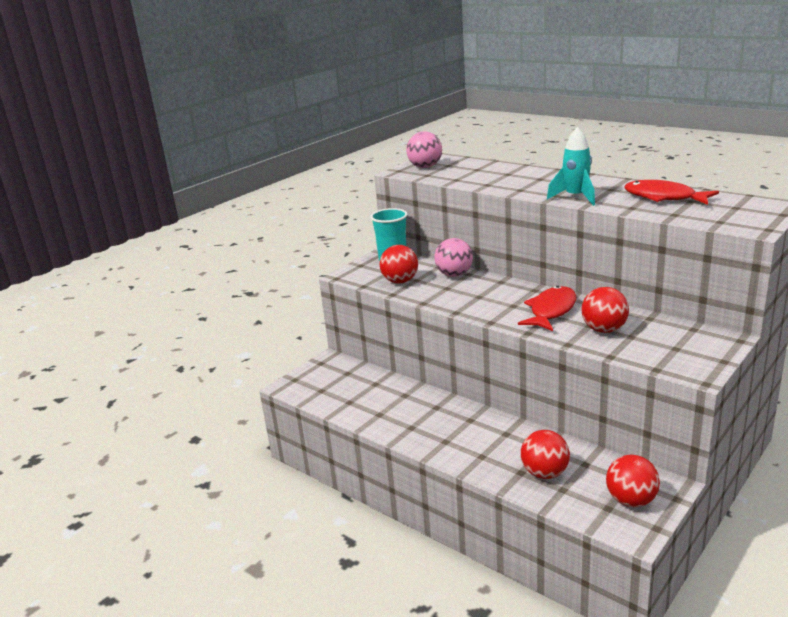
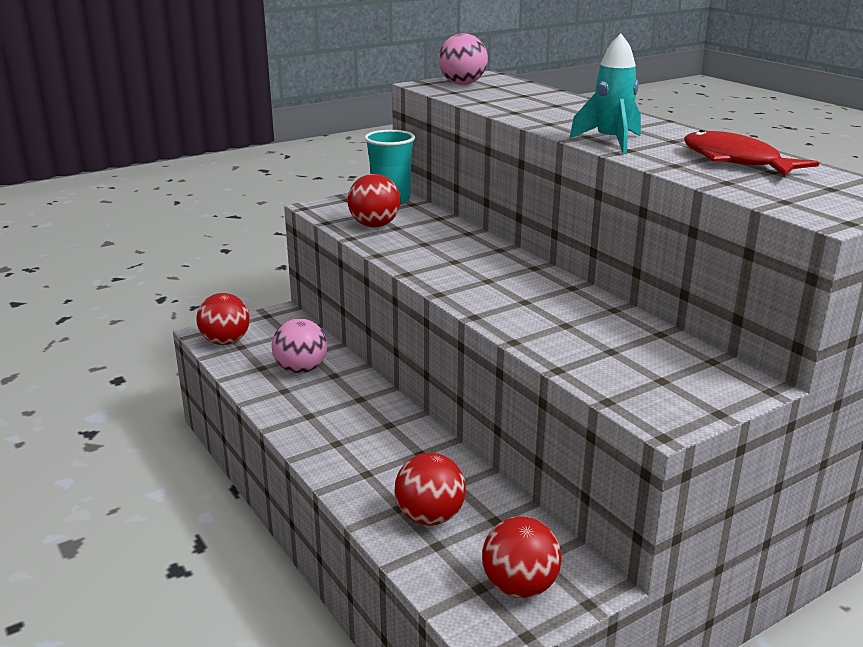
camera: 15 degrees right, 0 degrees up
(454, 274) = (448, 230): pink ball -> pink ball (301, 370)
(551, 311) = (531, 296): red fish -> none
(604, 330) = (580, 334): red ball -> red ball (225, 342)

